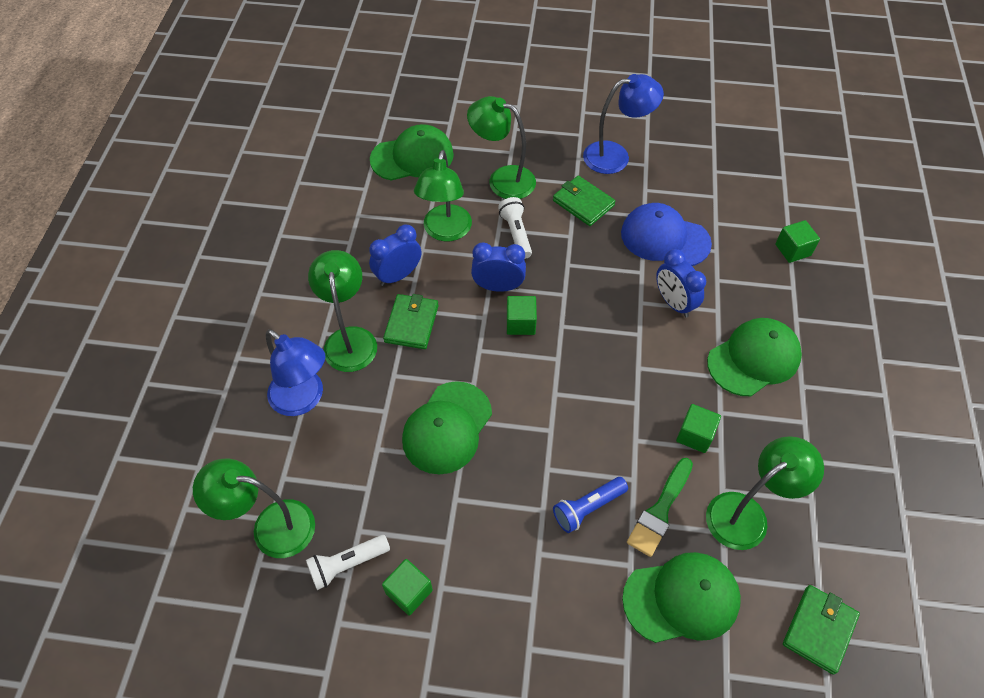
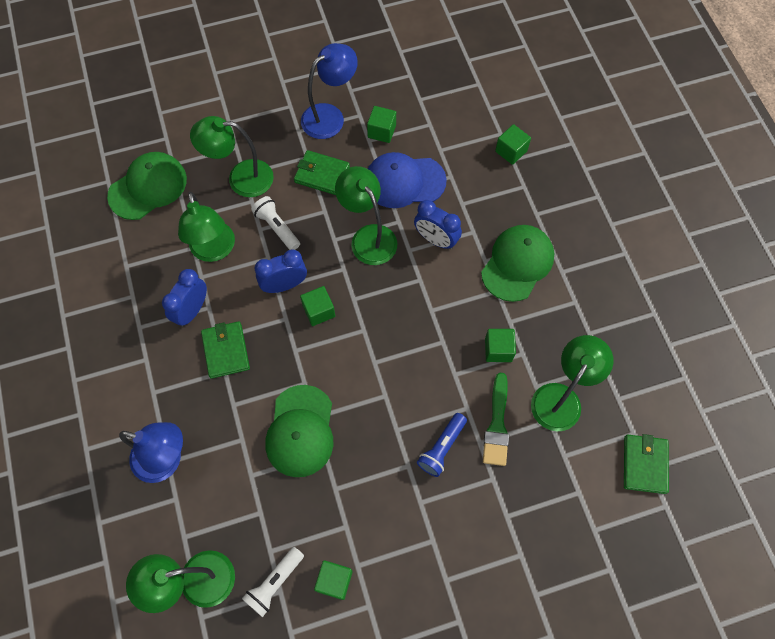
camera: 25 degrees left, 10 degrees up
(350, 339) = (178, 388): green lamp -> green lamp (368, 237)
(662, 186) = (381, 131): none -> green cube
(681, 598) = (540, 487): green cap -> none

